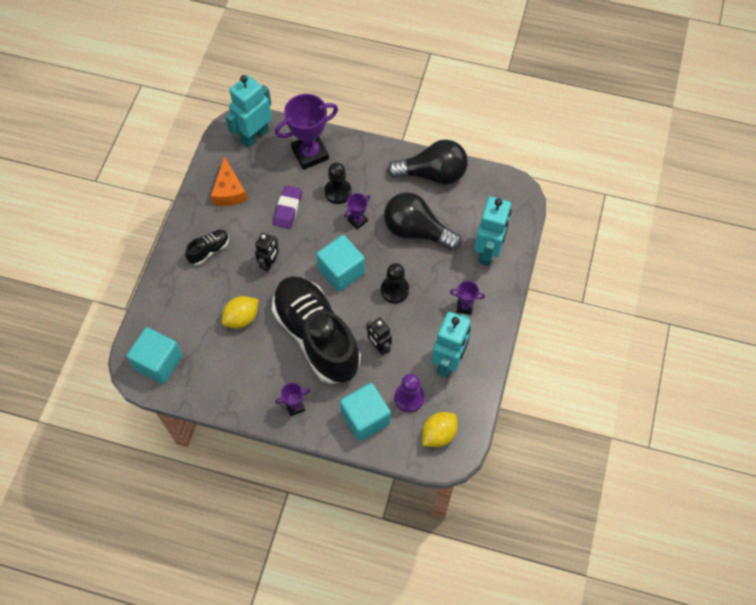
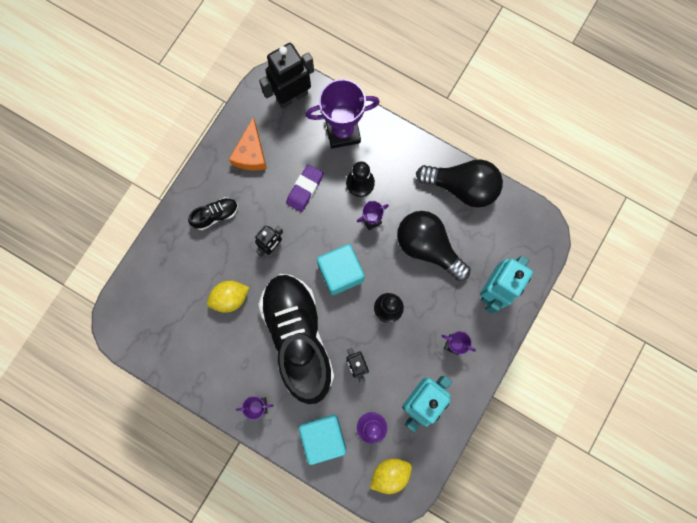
camera: 15 degrees right, 15 degrees up
(158, 362) = (139, 324): turquoise cube -> none
(254, 135) = (292, 96): turquoise robot -> black robot

